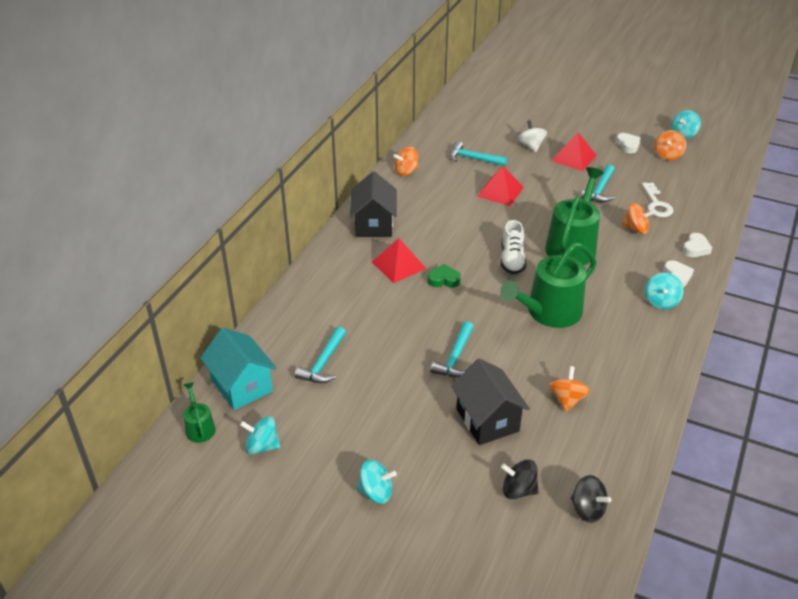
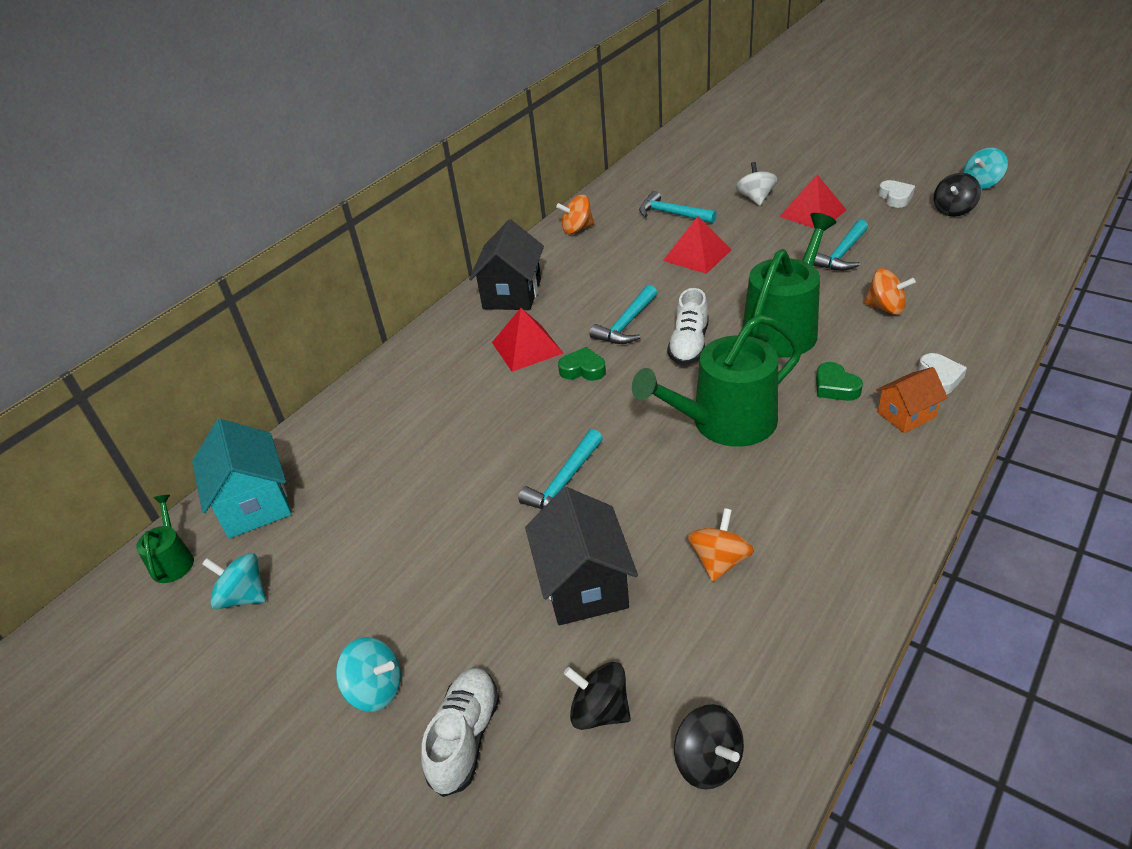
camera: 15 degrees right, 0 degrees up
(323, 363) = (375, 479): turquoise hammer -> turquoise hammer (626, 324)
(442, 513) = (465, 738): none -> white shoe
(614, 285) = (835, 387): none -> green heart
(656, 204) = (924, 274): white key -> none
(661, 301) = (906, 415): turquoise spinning top -> orange house
(668, 155) = (953, 210): orange spinning top -> black spinning top
(695, 248) = (975, 338): white heart -> none

